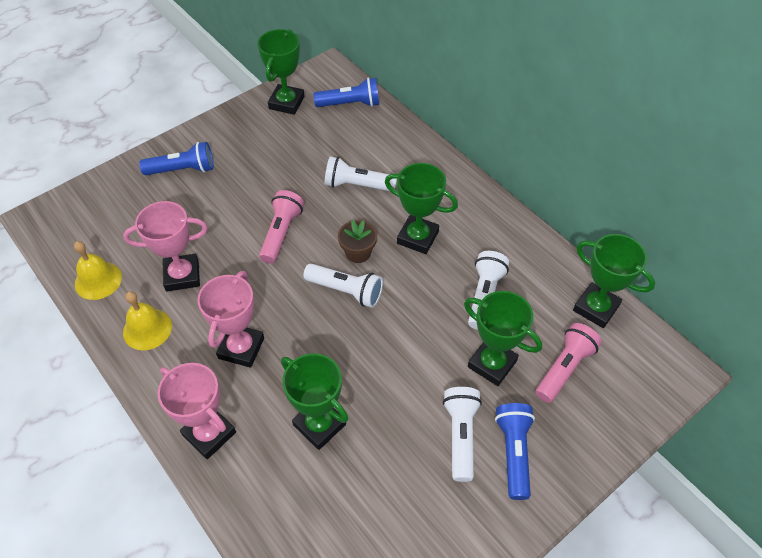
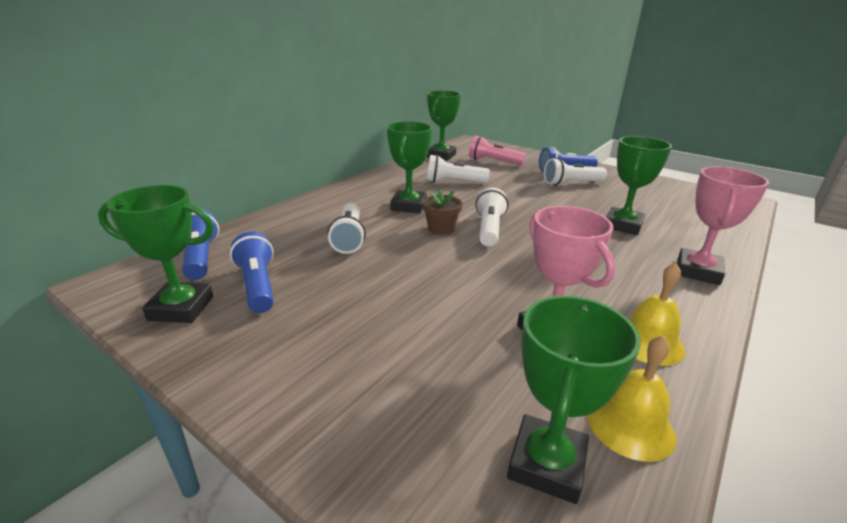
camera: 105 degrees left, 25 degrees down
(182, 170) = (346, 390): blue flashlight -> blue flashlight (257, 285)
(241, 348) = (599, 271): pink trophy -> none
(281, 233) = (439, 272): pink flashlight -> none
(492, 364) = (509, 178): green trophy -> green trophy (546, 463)

